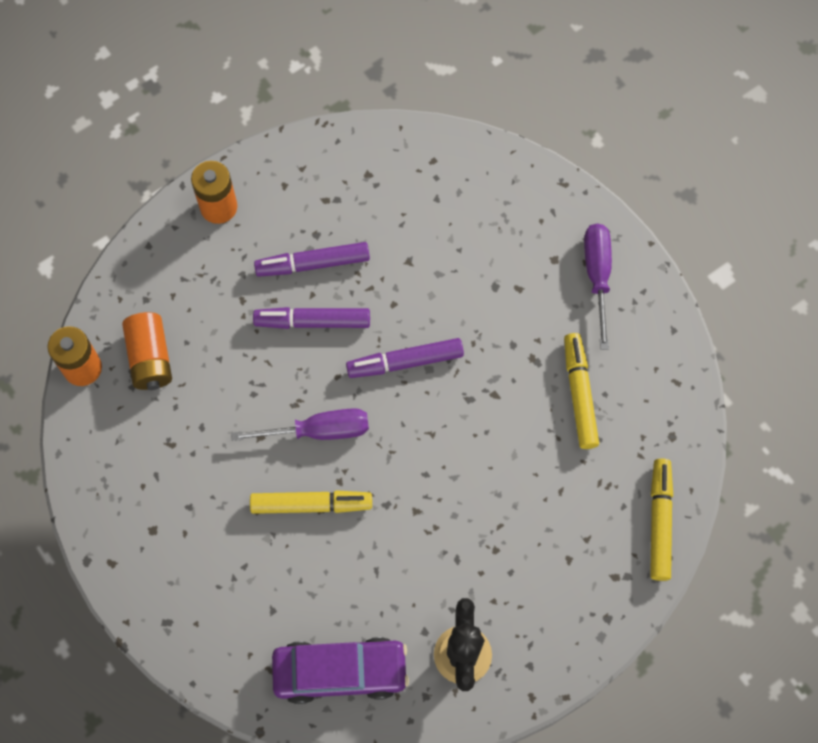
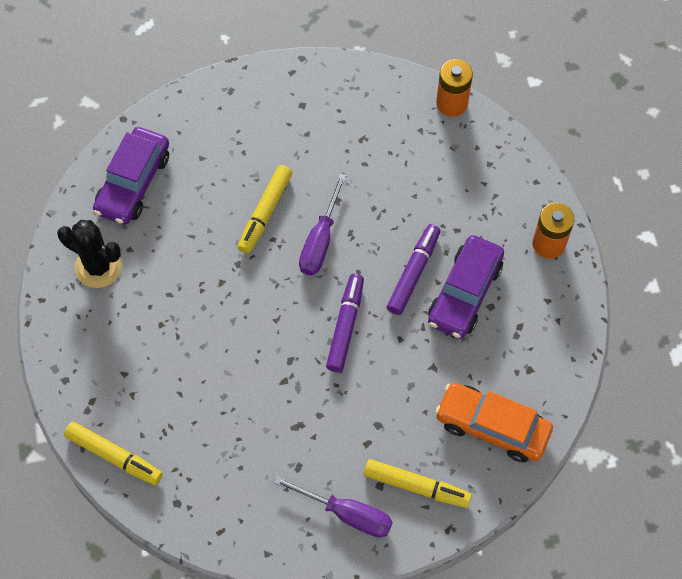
camera: 115 degrees right, 5 degrees down
(150, 358) = (438, 149): orange battery -> none
(313, 264) = (464, 293): purple marker -> purple car
(444, 185) = (492, 426): none -> orange car
(579, 394) = (250, 447): yellow marker -> yellow marker (416, 486)

